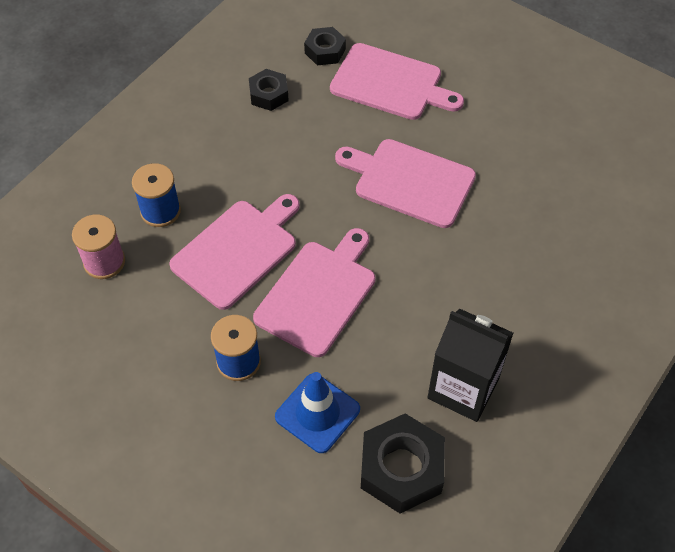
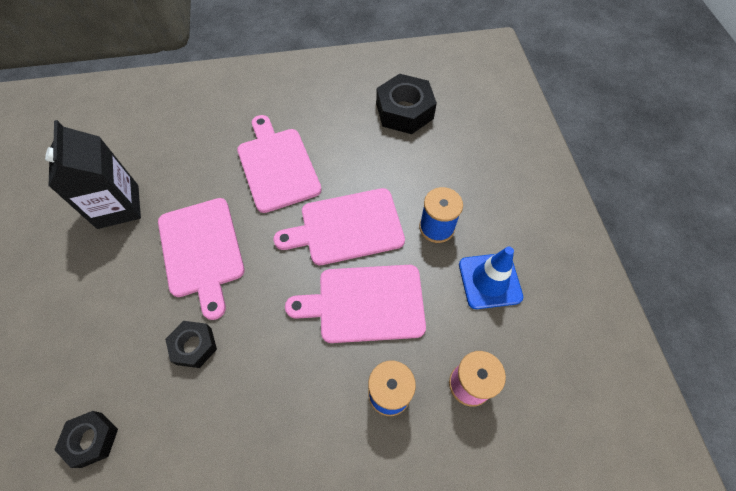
camera: 135 degrees left, 5 degrees up
(269, 94) = (190, 436): black nut -> black nut (194, 346)
(317, 413) = (419, 165): blue traffic cone -> blue traffic cone (490, 281)
(390, 83) = (99, 346): pink cutting board -> pink cutting board (277, 166)
(463, 388) = (332, 118): black carton -> black carton (118, 206)

